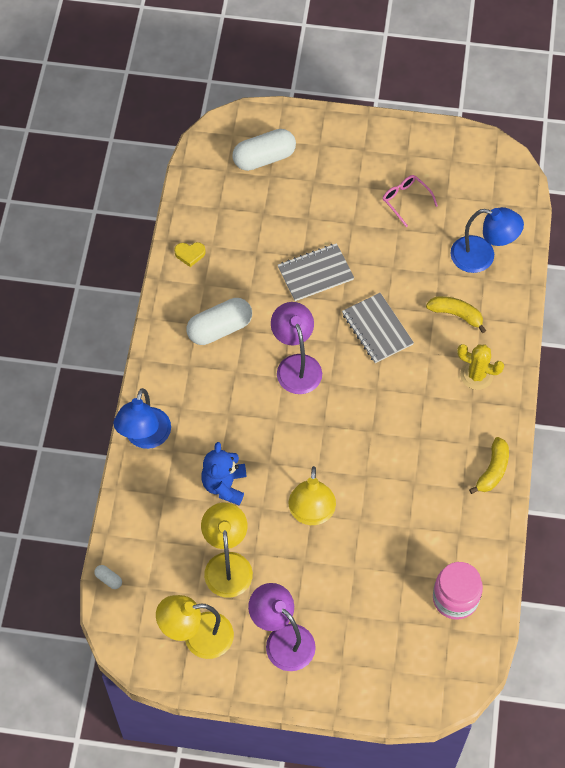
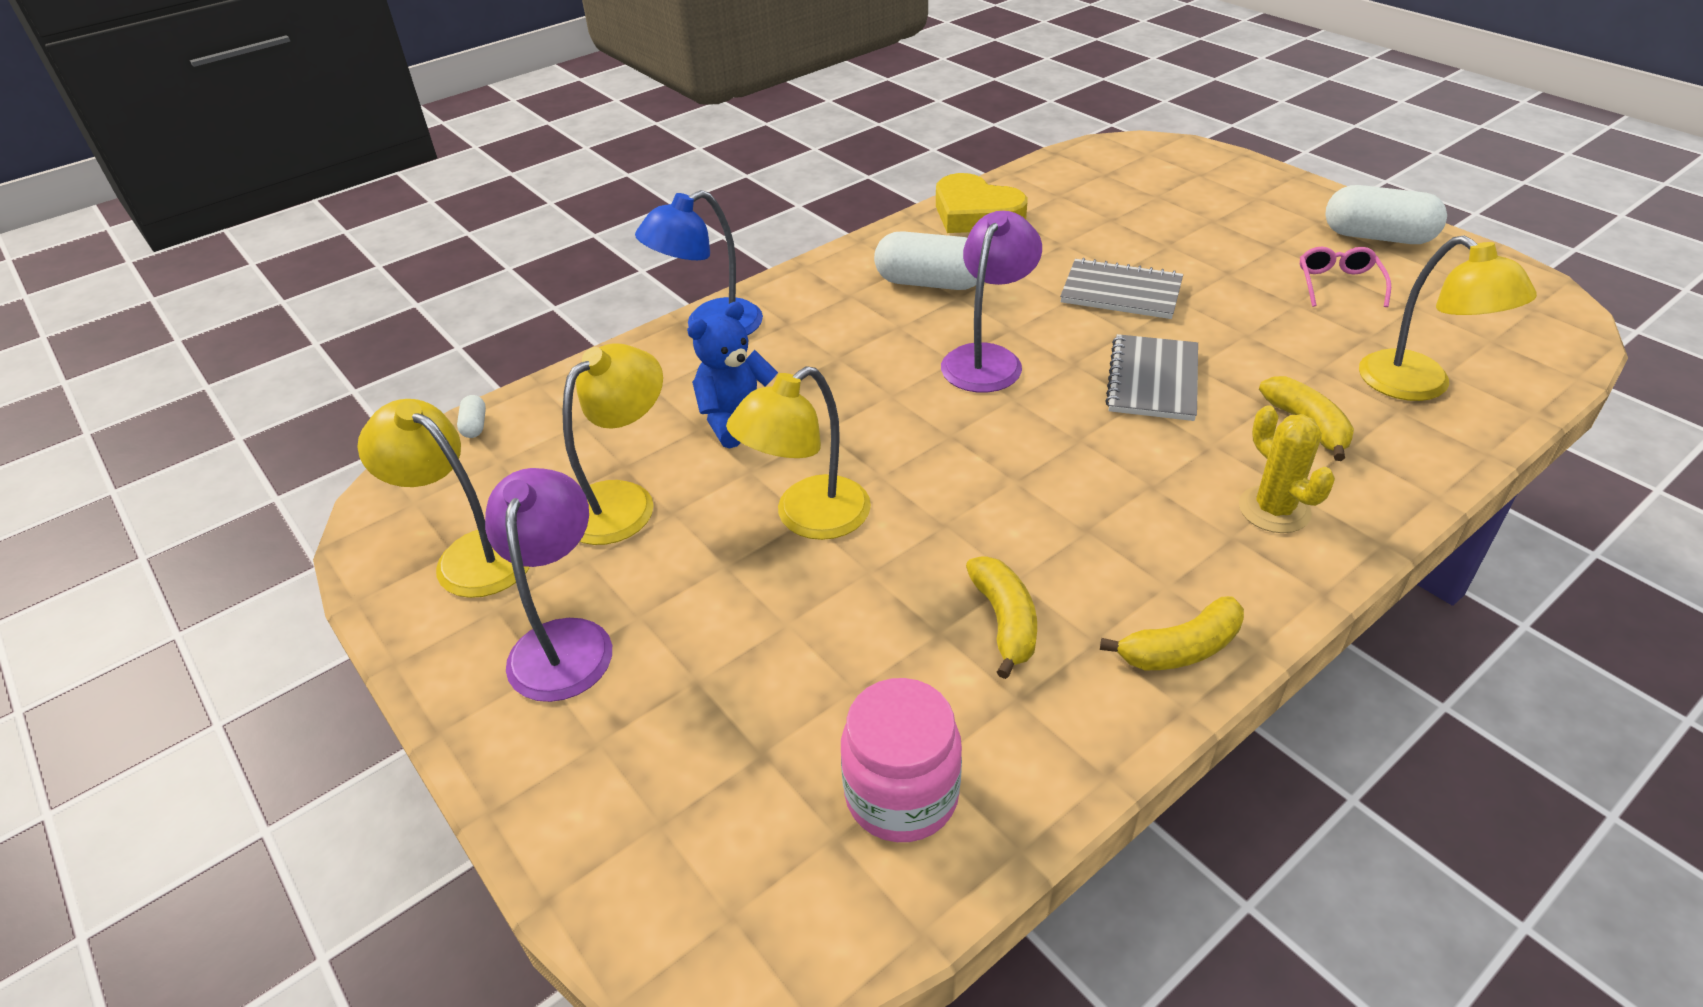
camera: 45 degrees right, 20 degrees down
(190, 254) = (975, 213): yellow heart -> yellow heart, size x2.13
(264, 158) = (1167, 181): white capsule -> white capsule (1377, 237)
(427, 505) = (1004, 622): none -> yellow banana
(482, 257) = (1419, 386): blue lamp -> yellow lamp

